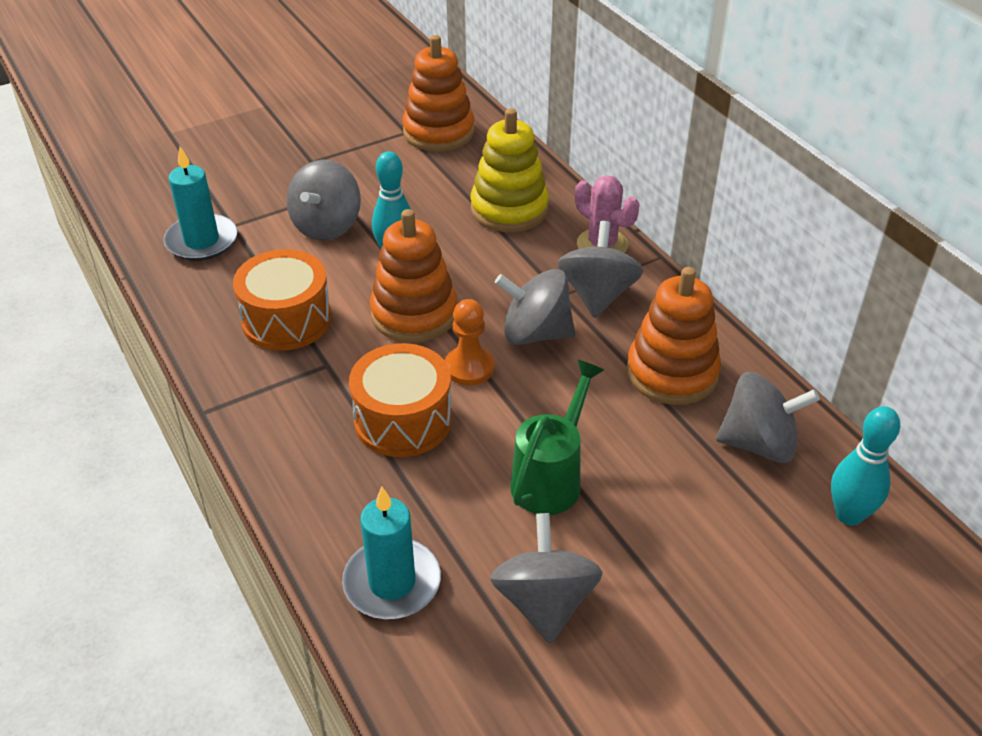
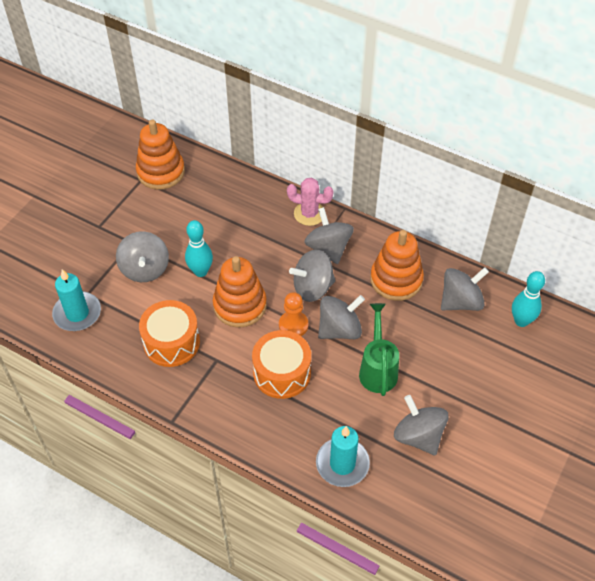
camera: 30 degrees left, 10 degrees up
(509, 209) = (242, 211): yellow stacking toy -> none
(533, 401) = (339, 329): none -> grey spinning top

